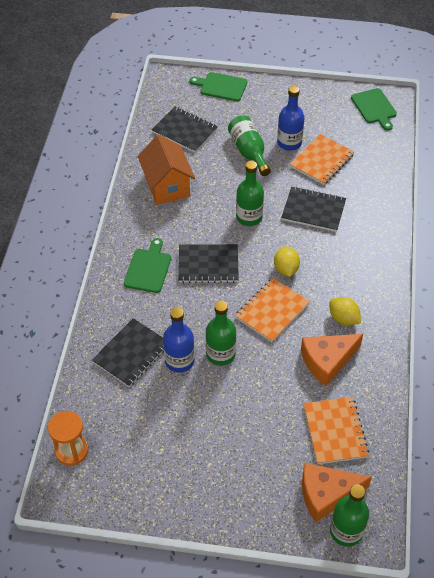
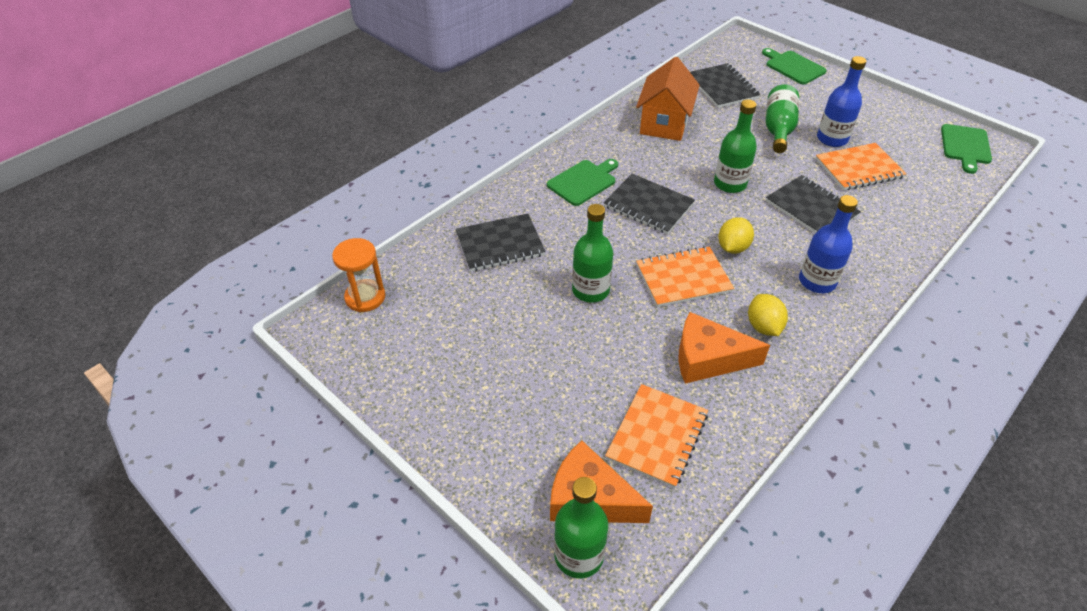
camera: 35 degrees right, 5 degrees down
(179, 361) = (542, 274): blue bottle -> blue bottle (817, 281)

